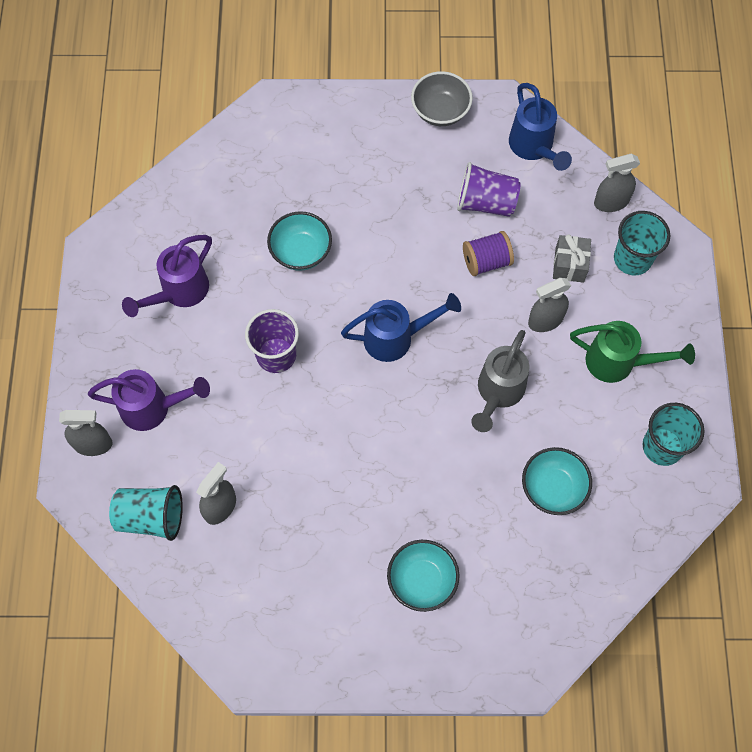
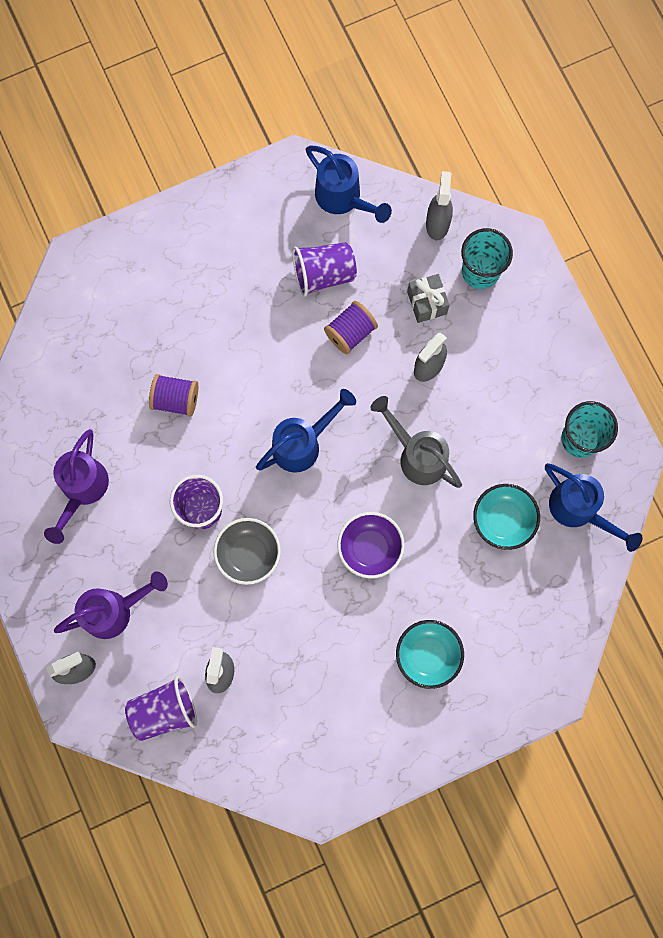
camera: 25 degrees left, 10 degrees up
(151, 517) = (164, 710): turquoise cup -> purple cup
(301, 252) = (176, 399): turquoise bowl -> purple spool
(413, 457) = (370, 548): none -> purple bowl
(440, 111) = (239, 199): grey bowl -> grey bowl (248, 554)
(497, 393) = (417, 455): grey watering can -> grey watering can turned 135 degrees clockwise
(610, 202) = (437, 223): grey spray bottle -> grey spray bottle turned 135 degrees clockwise
(619, 363) = (510, 377): green watering can -> none
(632, 512) = (579, 511): none -> blue watering can

